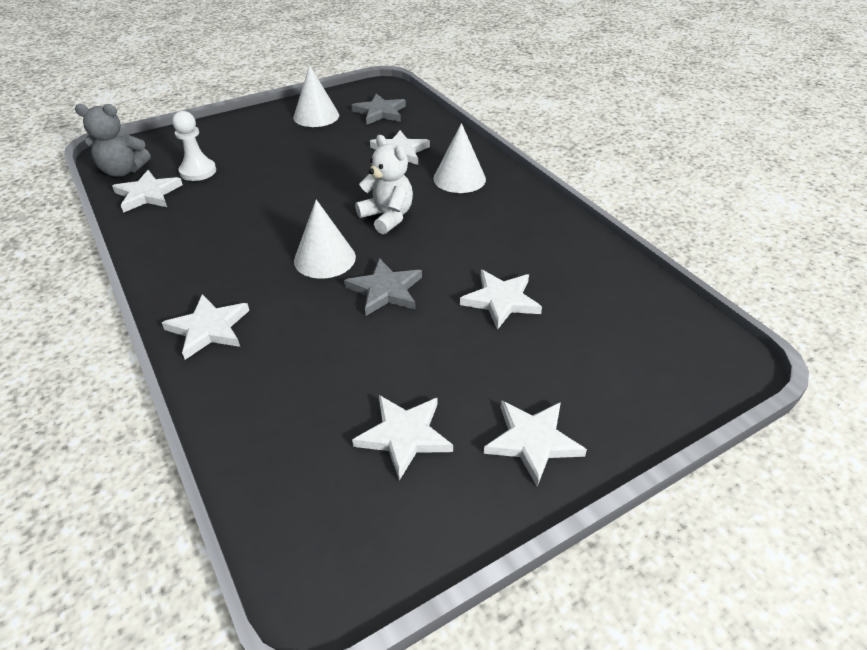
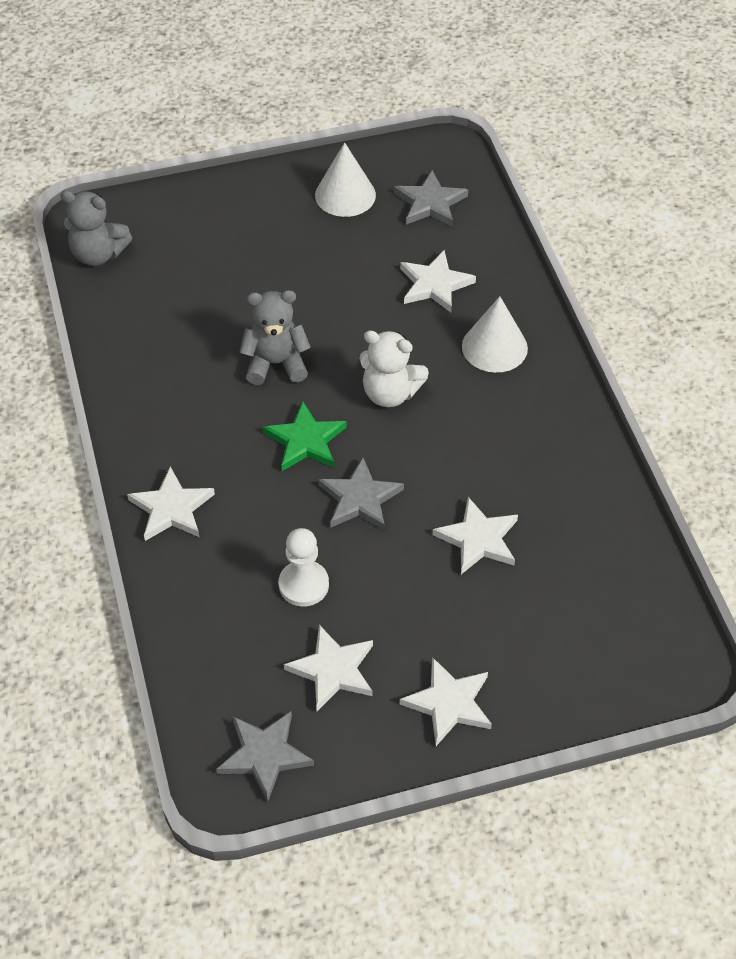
camera: 15 degrees right, 10 degrees up
(148, 194) = (124, 300): white star -> none
(198, 171) = (184, 272): white pawn -> white pawn (303, 585)
(286, 213) = (276, 363): none -> grey teddy bear
(324, 258) = (305, 441): white cone -> green star
(353, 542) = (264, 755): none -> grey star
(387, 217) = (390, 393): white teddy bear -> white teddy bear turned 135 degrees clockwise

